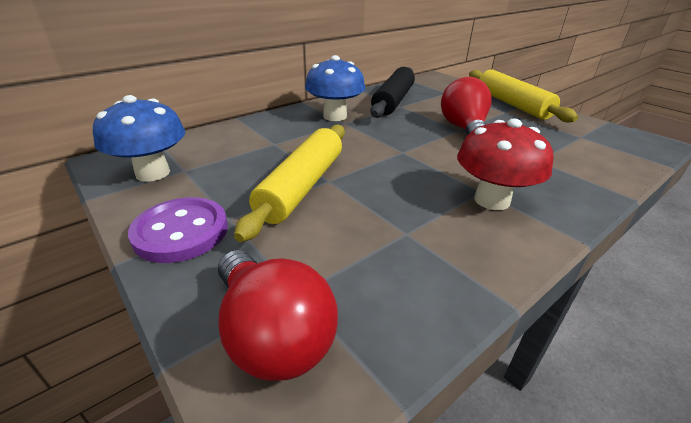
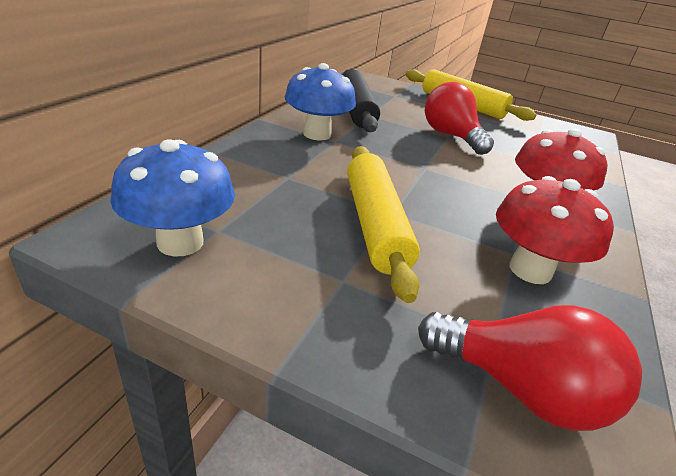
camera: 30 degrees left, 0 degrees up
(181, 232) = (308, 310): purple button -> none
(405, 249) = (530, 270): none -> red mushroom

